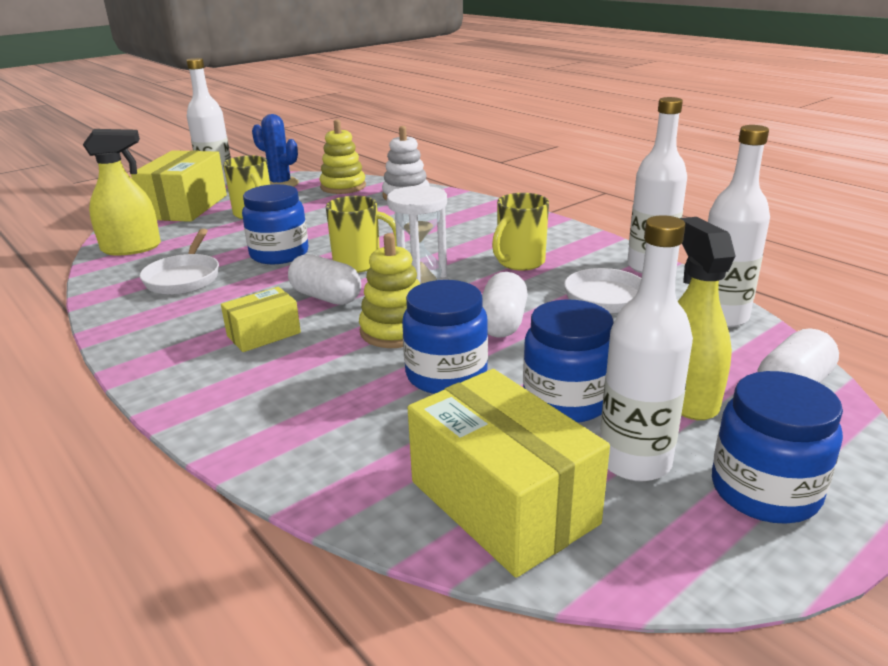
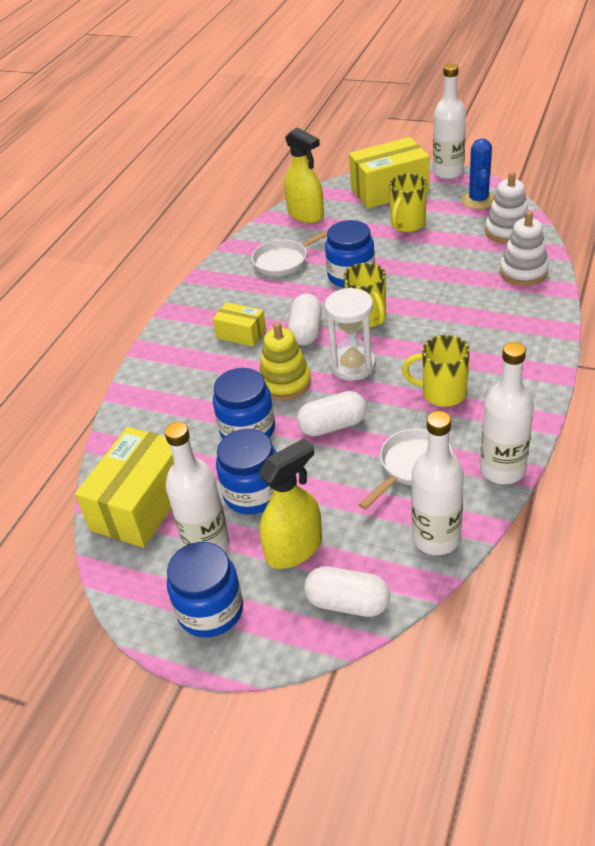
camera: 65 degrees right, 15 degrees up
(343, 187) = (507, 231): yellow stacking toy -> white stacking toy

